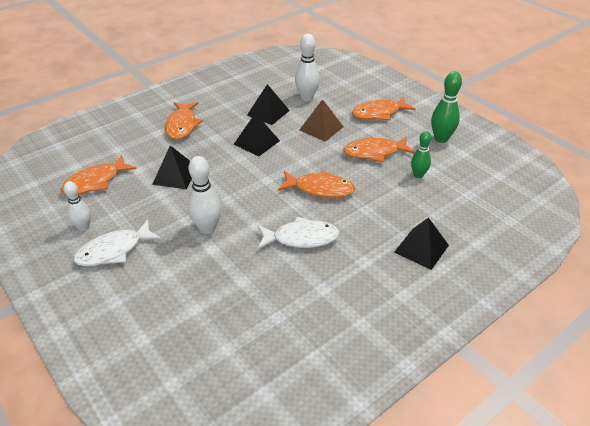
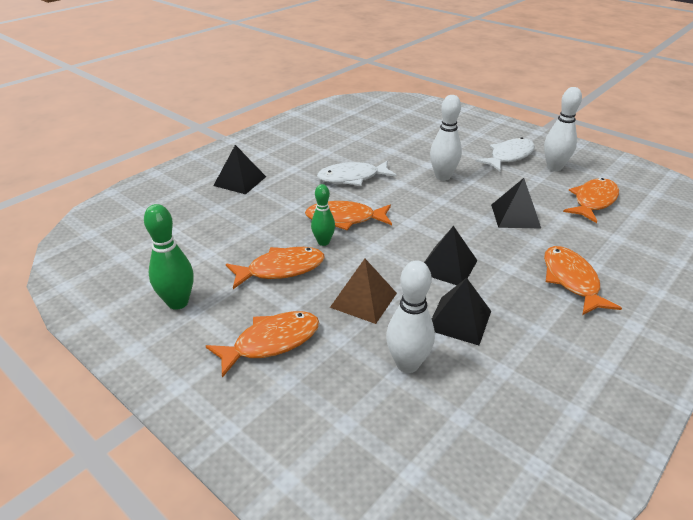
camera: 170 degrees right, 5 degrees down
(84, 227) = (554, 167): white bowling pin -> white bowling pin, size x1.52
(418, 175) = (226, 245): green bowling pin -> green bowling pin (323, 242)

